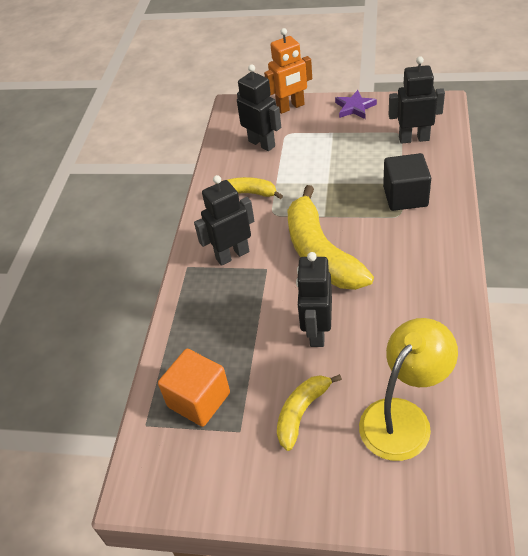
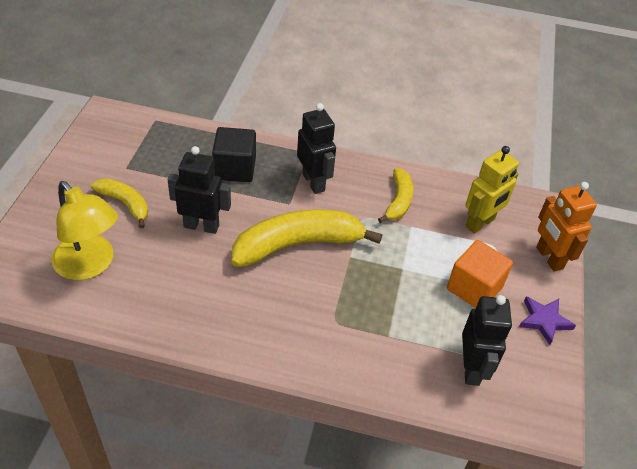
camera: 85 degrees right, 0 degrees up
(199, 400) = (164, 148): orange cube -> orange cube (474, 288)
(262, 143) = (480, 223): black robot -> yellow robot
(405, 196) = (364, 333): black cube -> black cube (235, 168)

